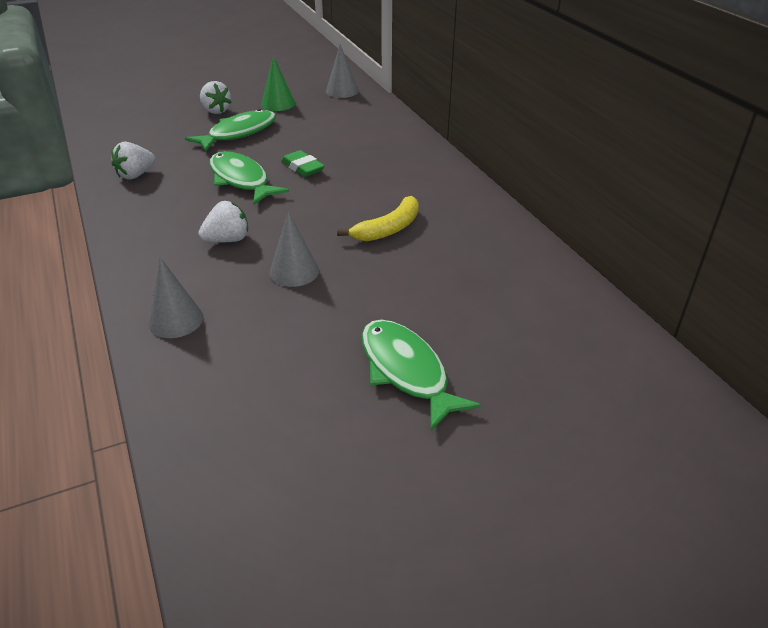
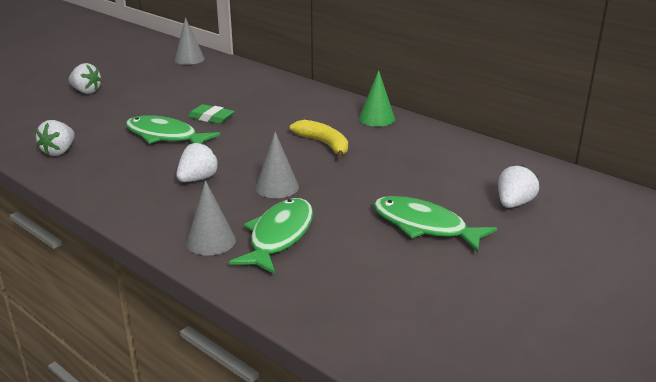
camera: 25 degrees left, 10 degrees down
(238, 133) = (126, 104): green fish -> green fish (279, 236)
(278, 104) = (140, 77): green cone -> green cone (376, 118)
(388, 229) = (324, 144): yellow banana -> yellow banana turned 60 degrees counterclockwise
(541, 373) = (514, 203): none -> white strawberry

